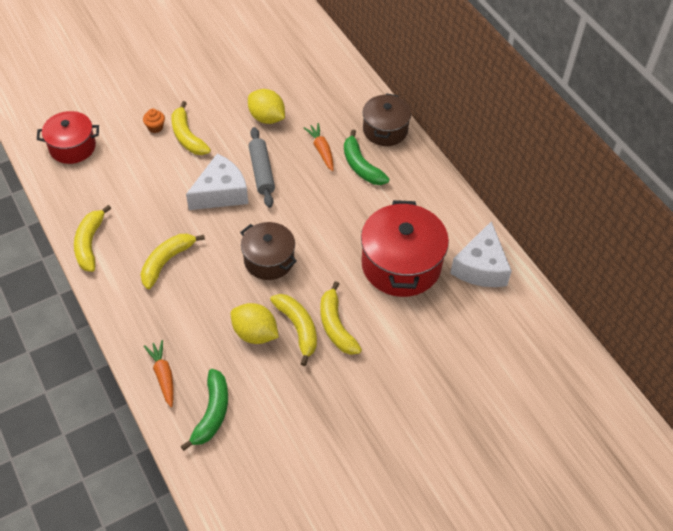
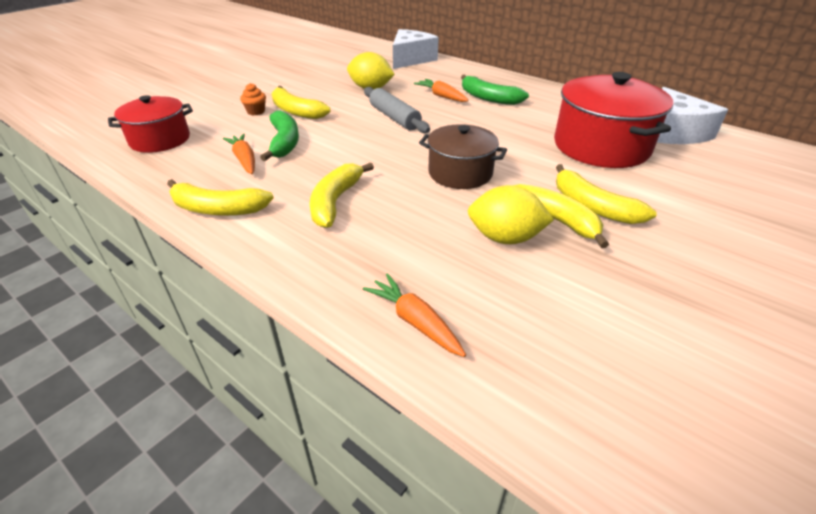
camera: 20 degrees left, 15 degrees down
(90, 244) = (218, 209): yellow banana -> yellow banana turned 60 degrees counterclockwise
(124, 193) = (244, 160): none -> orange carrot
(212, 413) = (529, 347): green banana -> green banana (284, 142)
(221, 193) = (362, 138): white cheese -> white cheese (411, 59)
(385, 130) = (487, 77): brown pot -> none

